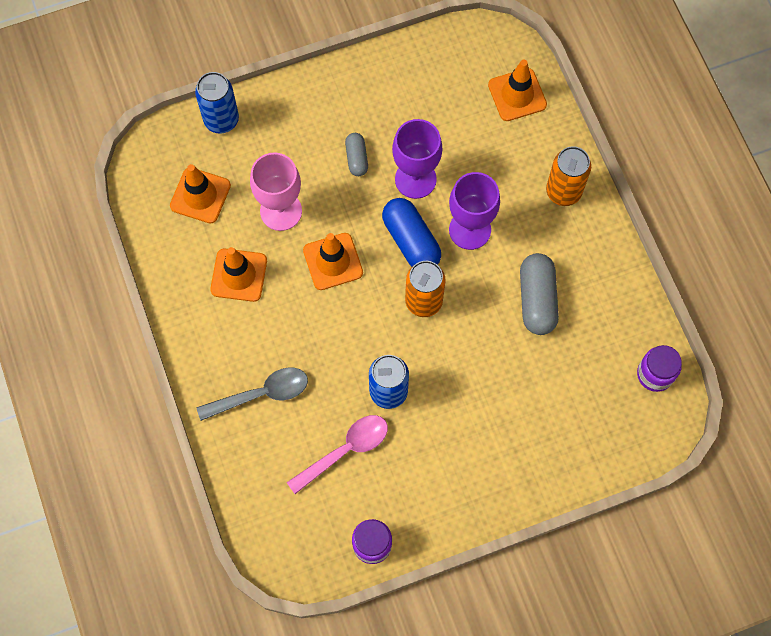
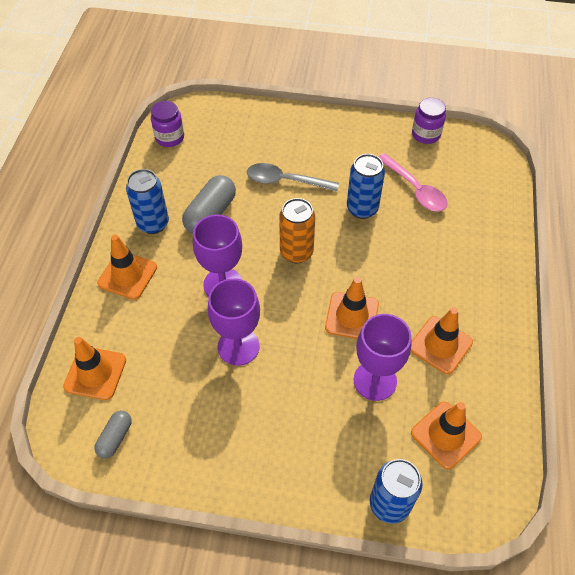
camera: 150 degrees left, 15 degrees down
(261, 394) = (462, 250): grey spoon -> grey spoon (285, 181)
(281, 211) = (375, 380): pink goblet -> purple goblet
(345, 450) = (415, 189): pink spoon -> pink spoon turned 120 degrees counterclockwise
(356, 158) = (278, 392): grey capsule -> grey capsule (115, 438)
(411, 241) = (276, 300): blue capsule -> none
(563, 192) = (127, 275): orange can -> orange traffic cone
(584, 257) = (153, 224): none -> blue can

